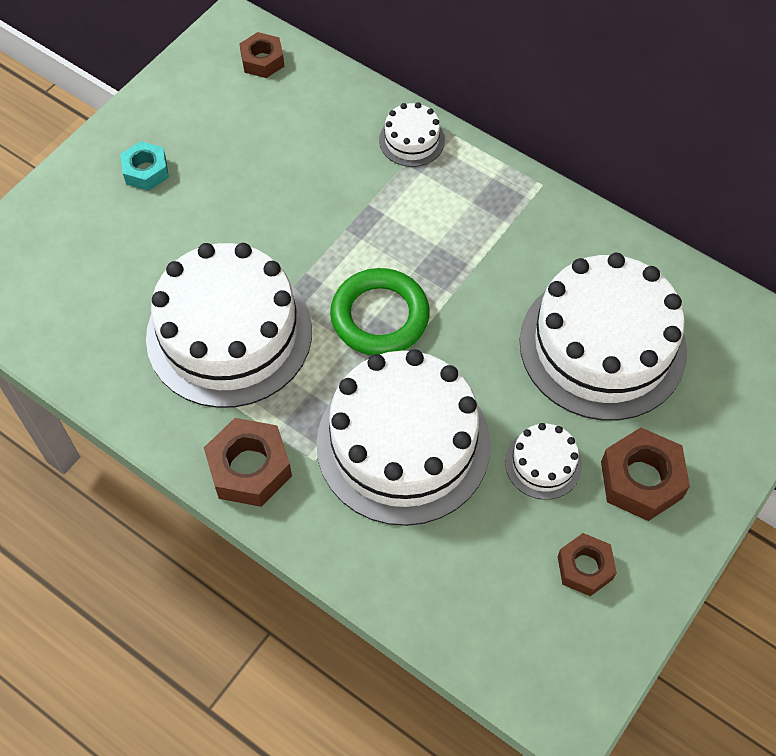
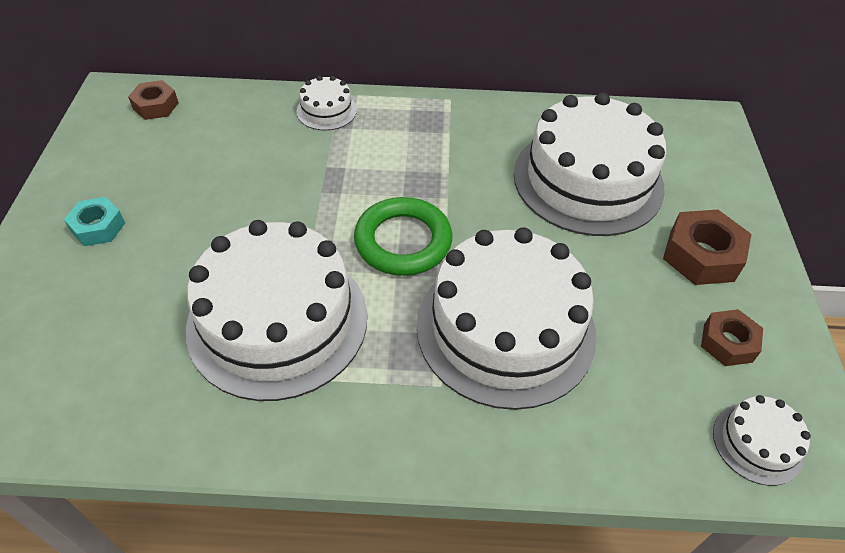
camera: 35 degrees left, 10 degrees down
(249, 468) = (386, 428): brown nut -> none
(543, 463) = (625, 283): white cake -> white cake (757, 443)

